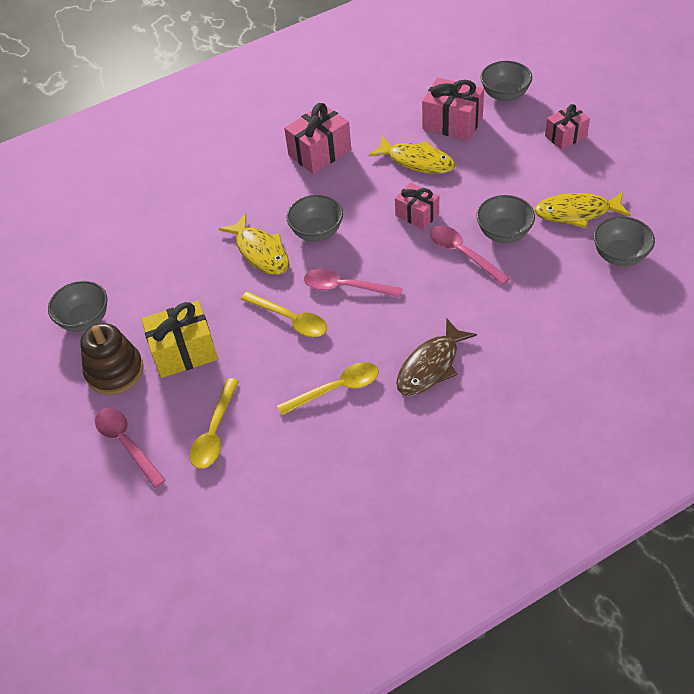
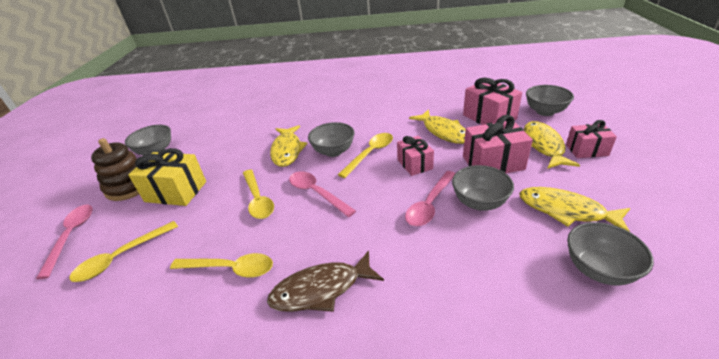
camera: 30 degrees right, 15 degrees down
(319, 152) = (380, 109): pink gift -> pink gift (493, 163)
(361, 219) = (370, 154): none -> yellow spoon
(463, 254) = (429, 204): pink spoon -> pink spoon turned 135 degrees counterclockwise
(525, 144) = (543, 145): none -> yellow fish

